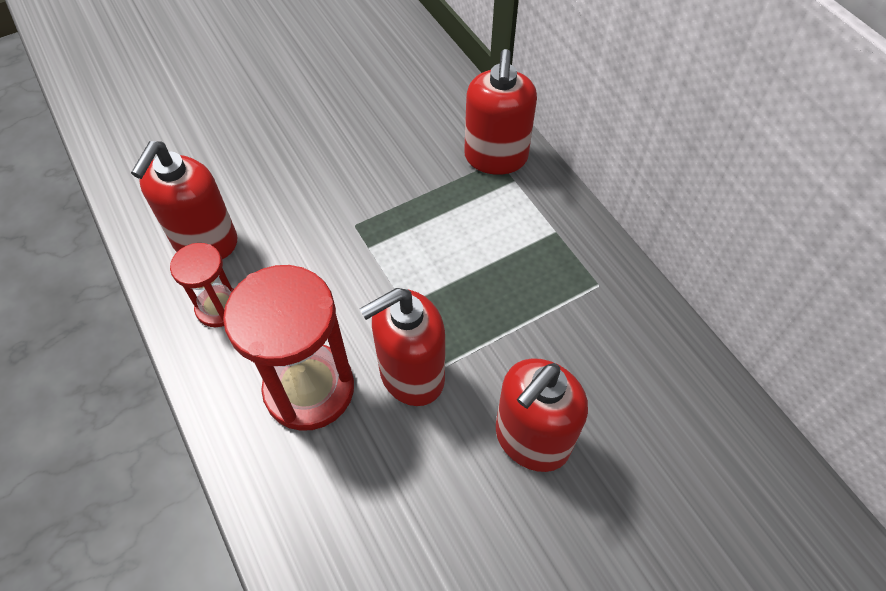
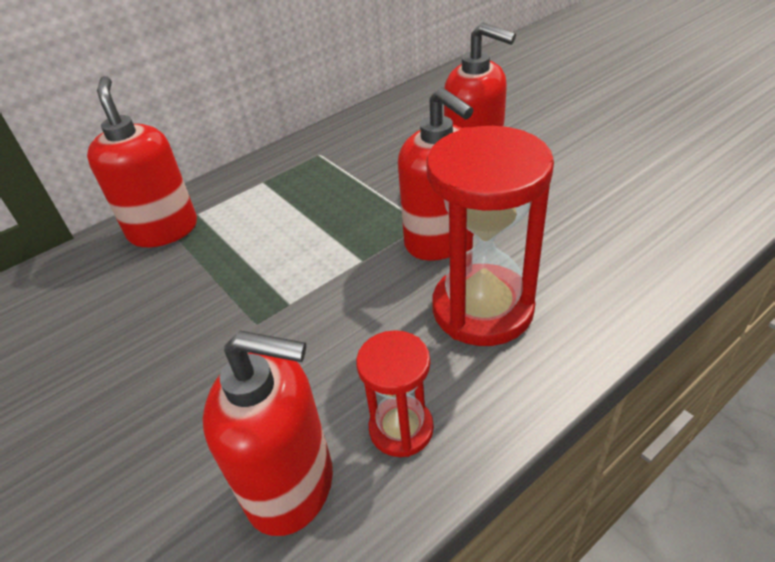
camera: 95 degrees left, 15 degrees down
(496, 157) = (163, 230): red soap dispenser -> red soap dispenser turned 105 degrees counterclockwise

